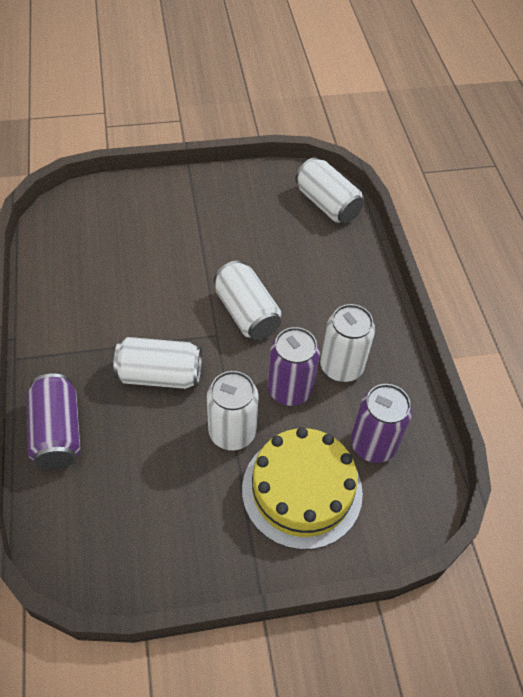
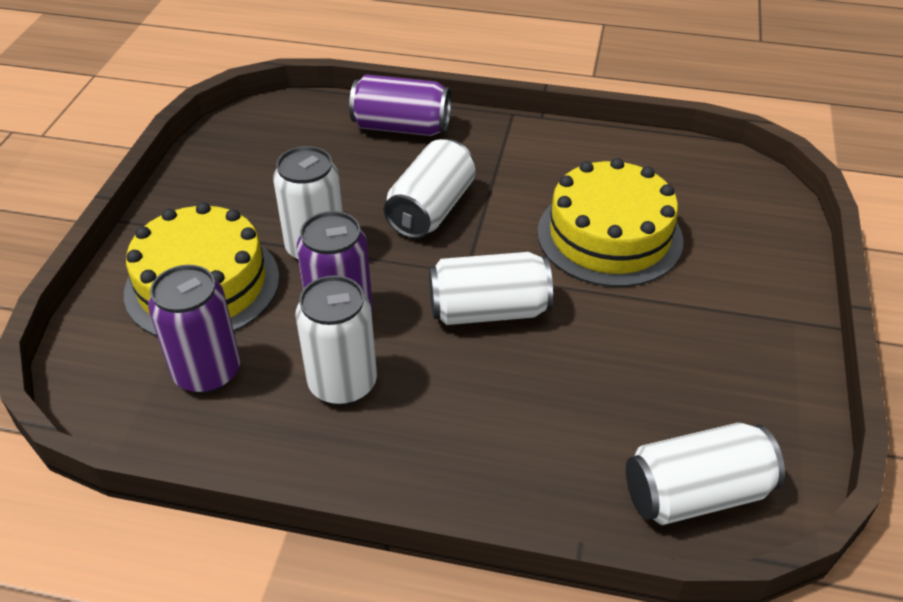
camera: 115 degrees right, 10 degrees down
(149, 269) = (609, 236): none -> yellow cake

